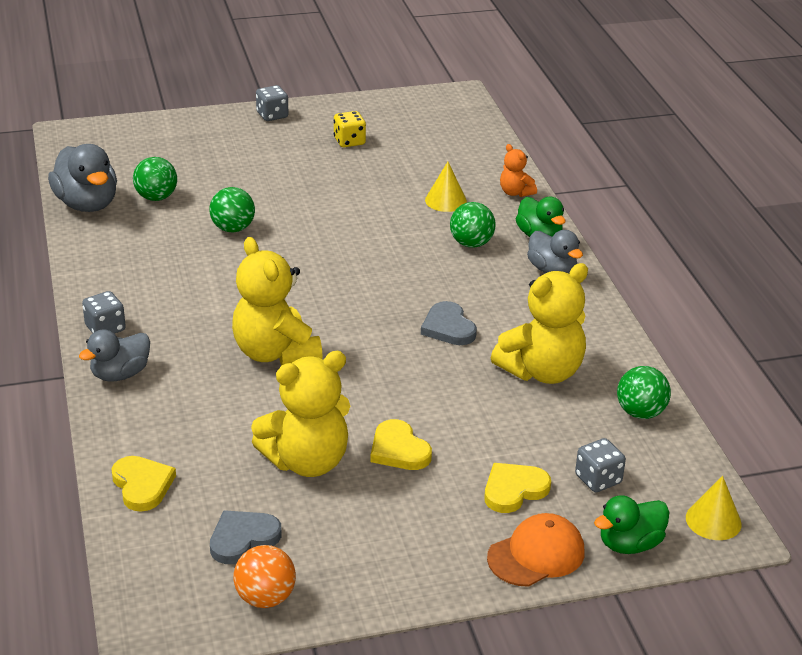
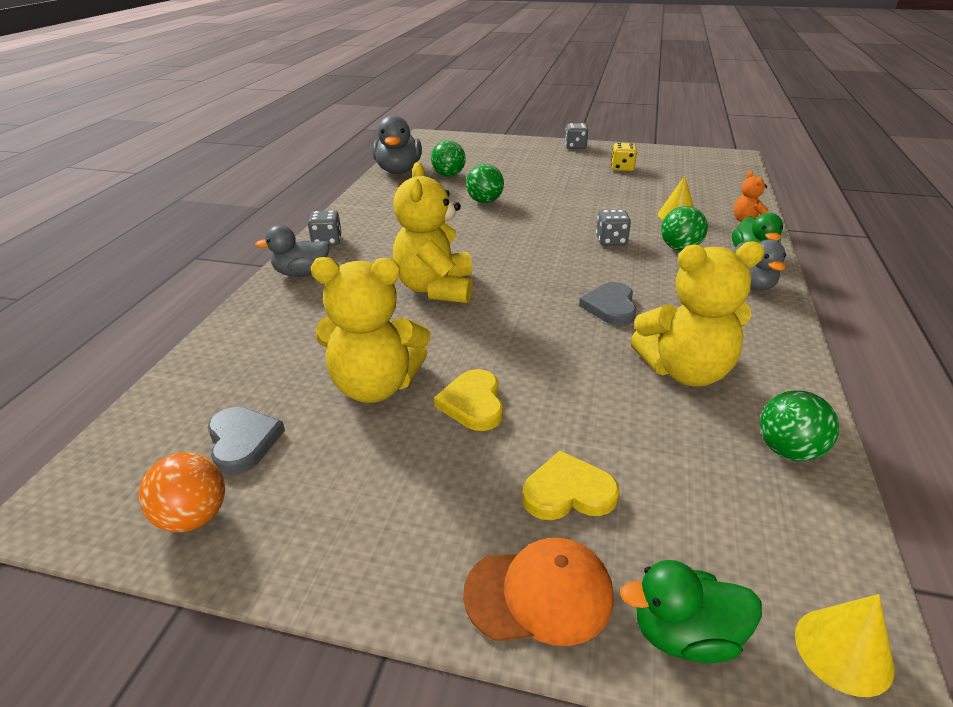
camera: 30 degrees right, 0 degrees up
(142, 485) = (219, 361): yellow heart -> none
(243, 539) = (243, 442): grey heart -> grey heart turned 75 degrees clockwise
(598, 479) = (687, 517): grey dice -> grey dice (611, 241)

